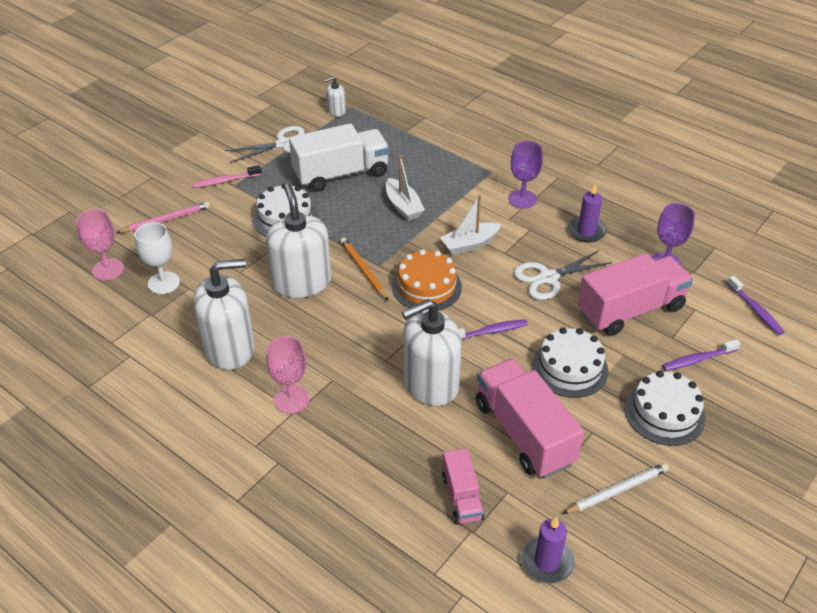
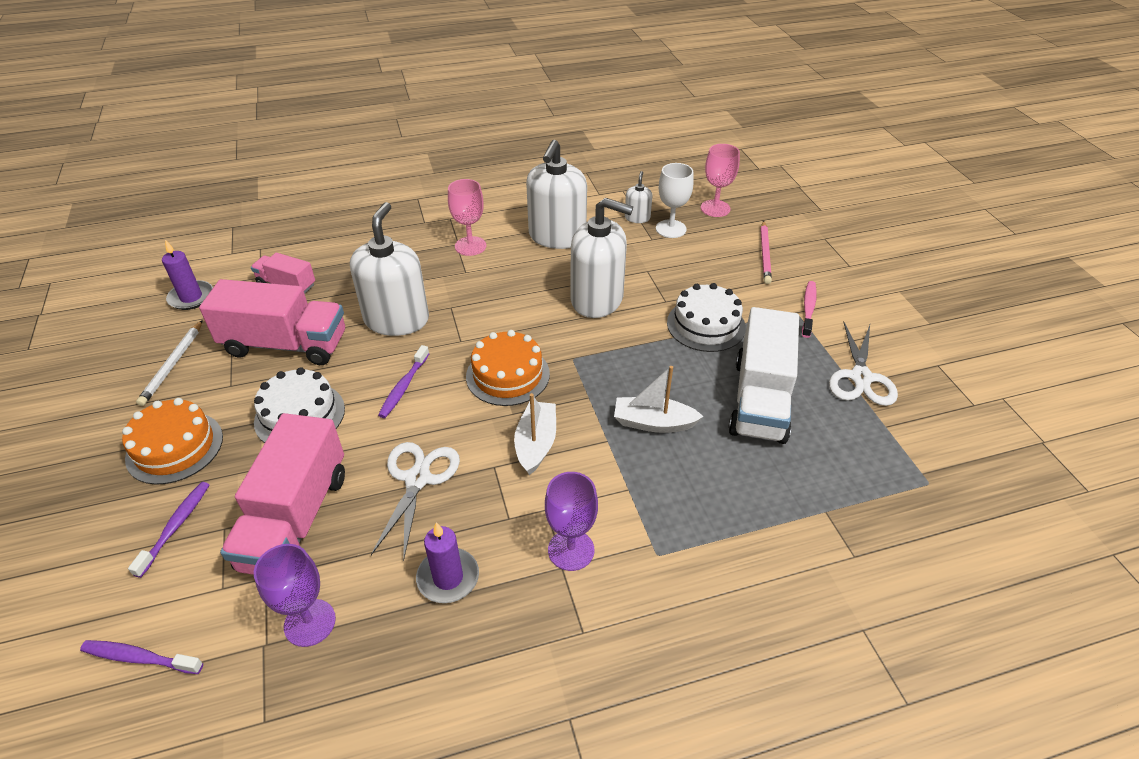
camera: 125 degrees right, 0 degrees up
(336, 111) = (923, 461): white soap dispenser -> white soap dispenser (637, 218)
(363, 270) = (575, 344): orange pencil -> none
(664, 413) = (175, 447): white cake -> orange cake

